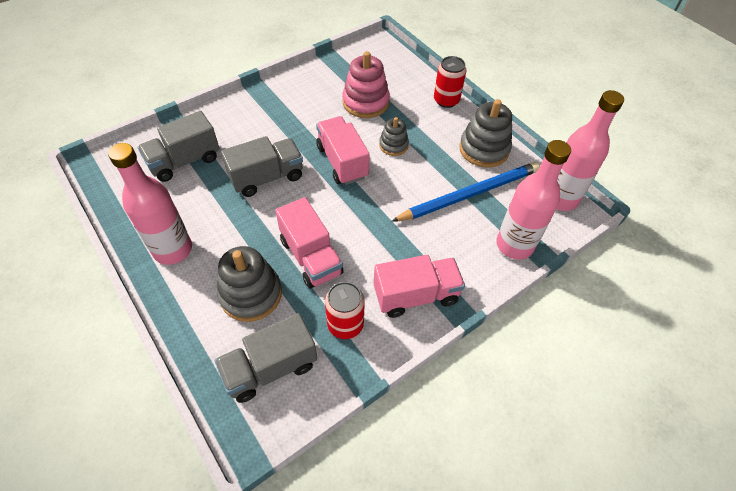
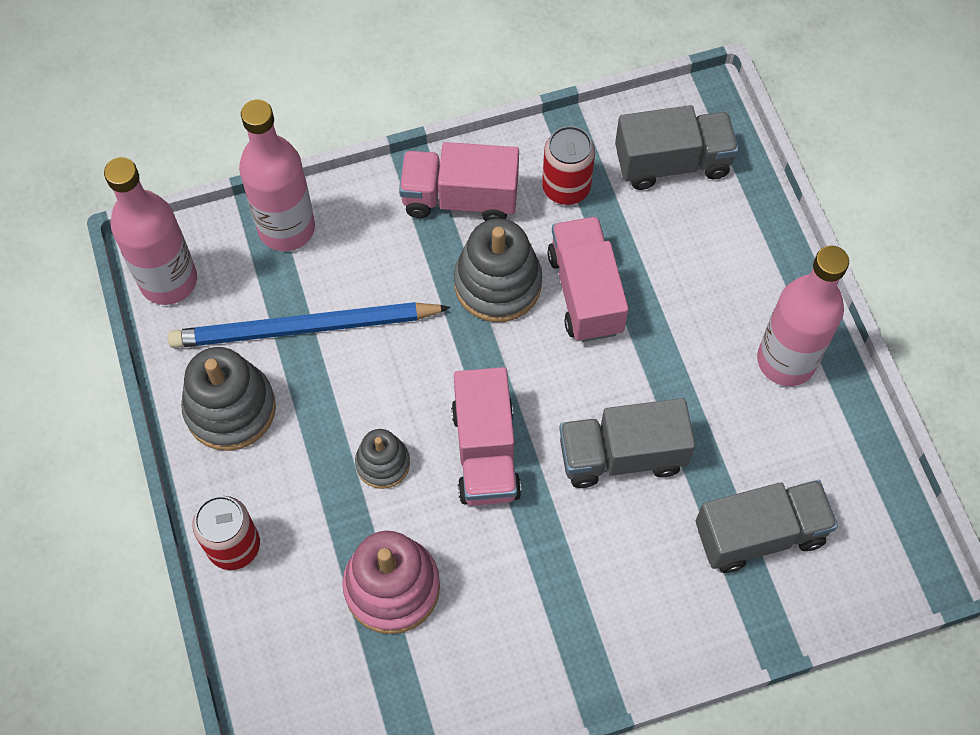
camera: 160 degrees left, 10 degrees up
(251, 294) = (681, 261): grey stacking toy -> grey stacking toy (497, 284)

